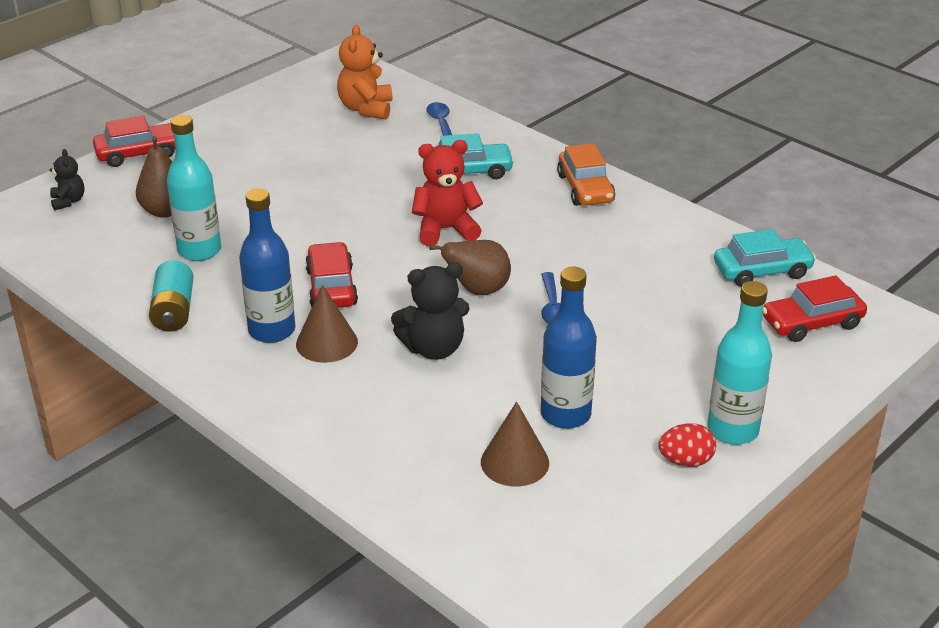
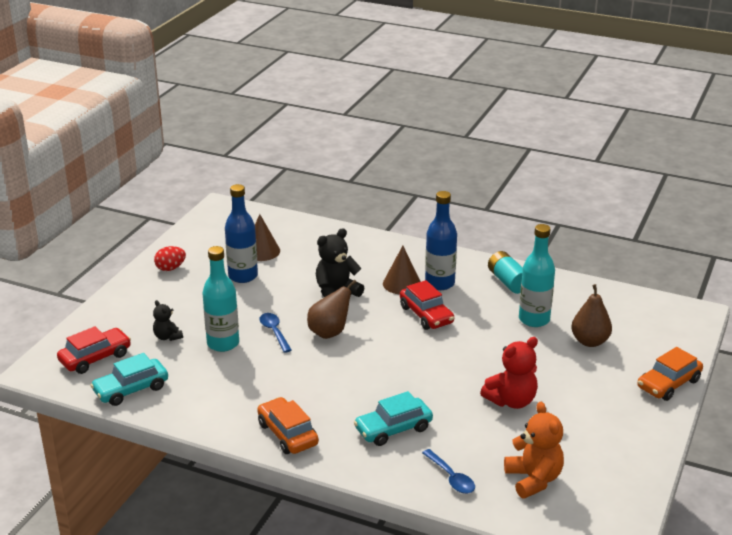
camera: 160 degrees right, 5 degrees down
(68, 201) = (664, 334): black teddy bear -> black teddy bear (167, 337)
(139, 153) = (668, 384): red car -> orange car
(445, 230) = (378, 371): red teddy bear -> red teddy bear (511, 401)
(732, 430) = (146, 287): turquoise bottle -> turquoise bottle (223, 343)

